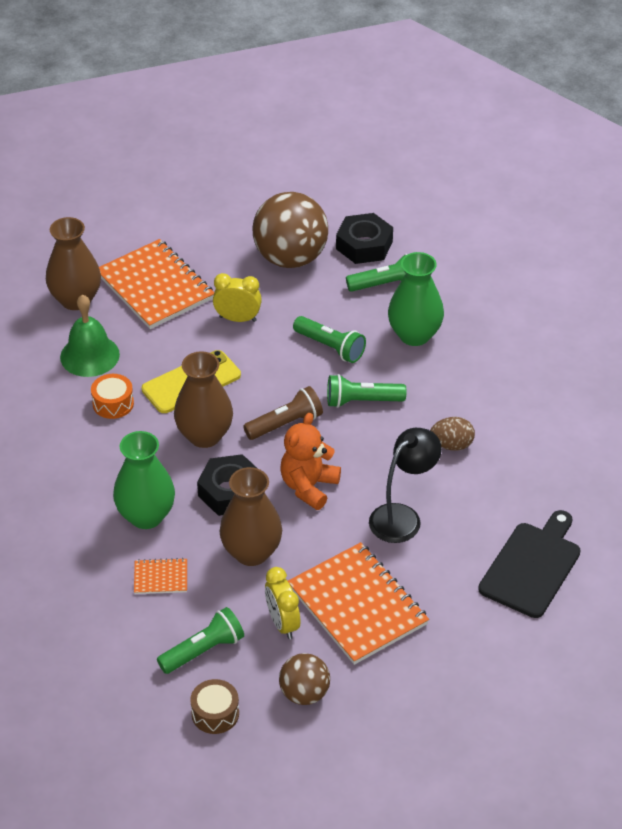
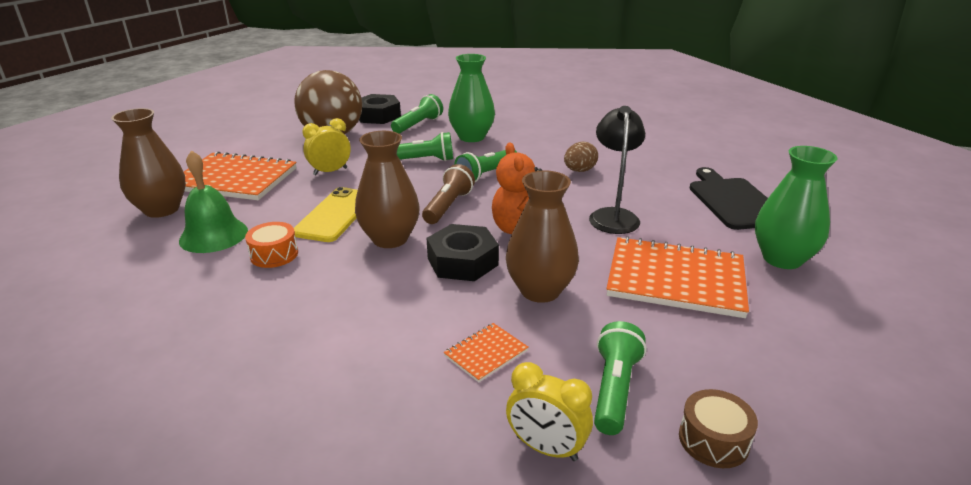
camera: 40 degrees left, 15 degrees down
(146, 516) = (406, 314): green vase -> green vase (782, 259)
(282, 623) = (644, 324): yellow clock -> yellow clock (546, 448)
(304, 693) = (750, 366): brown ball -> none

